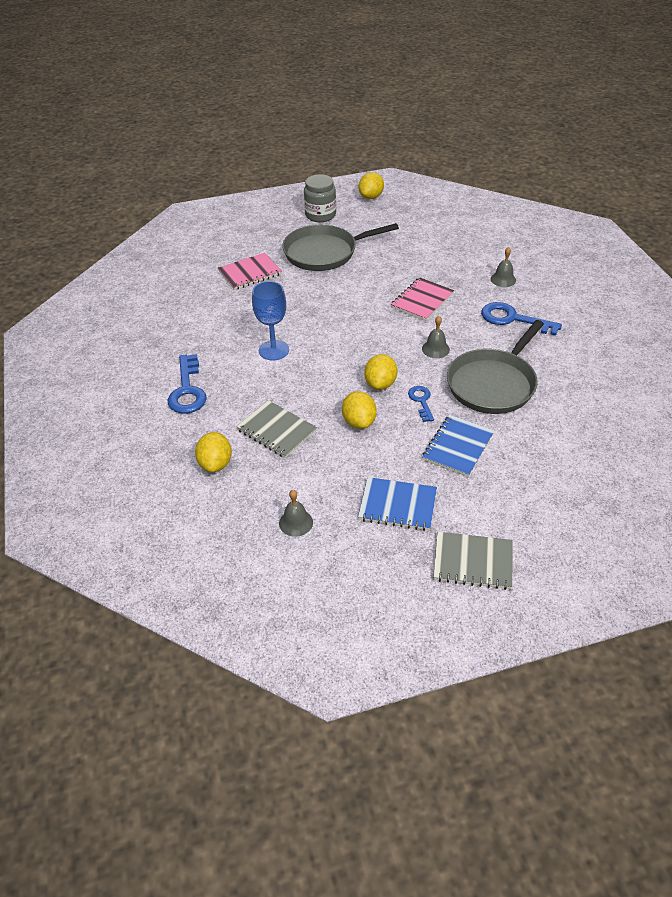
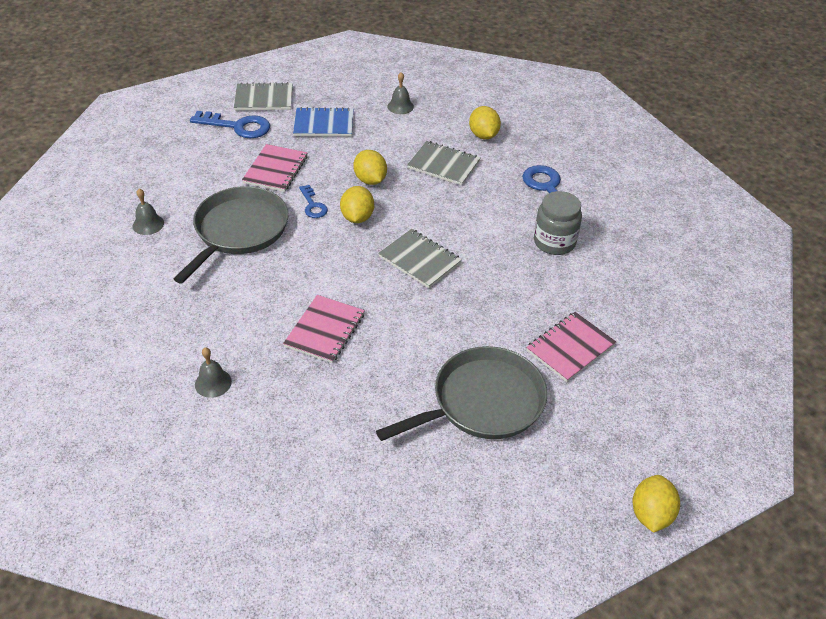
camera: 165 degrees right, 0 degrees up
(274, 350) = (483, 241): blue goblet -> none
(320, 215) = (522, 494): grey jar -> grey jar (554, 242)
(335, 341) = (420, 260): none -> grey notebook
(371, 197) = (448, 565): yellow lemon -> yellow lemon (651, 514)
(435, 349) = (302, 263): grey bell -> grey bell (148, 224)
(458, 447) = (275, 170): blue notebook -> pink notebook
(513, 319) = (207, 316): blue key -> blue key (237, 126)

